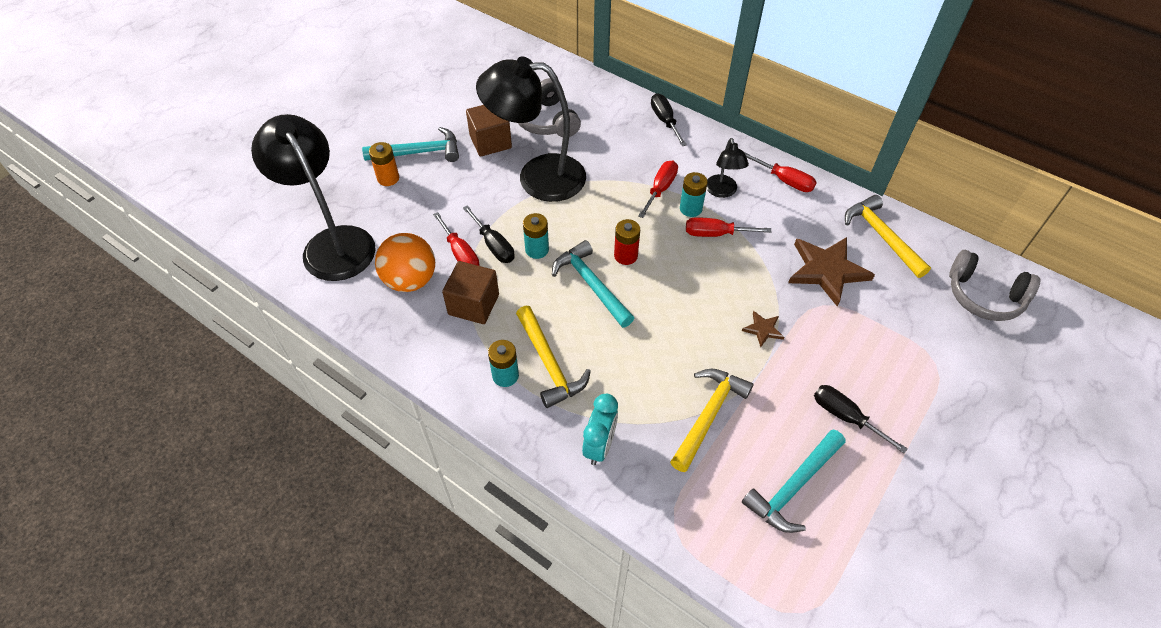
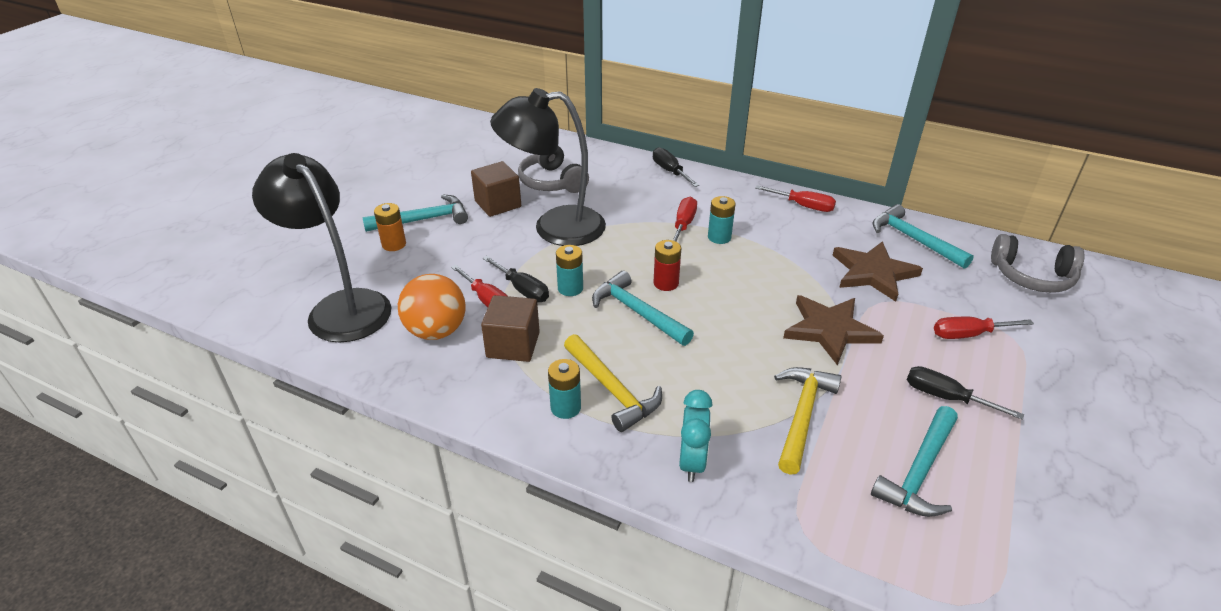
camera: 10 degrees left, 15 degrees down
(715, 234) = (751, 255): red screwdriver -> red screwdriver (968, 334)
(722, 191) = (745, 220): black lamp -> none
(763, 329) = (830, 330): brown star -> brown star, size x2.13
(881, 236) = (913, 239): yellow hammer -> turquoise hammer

